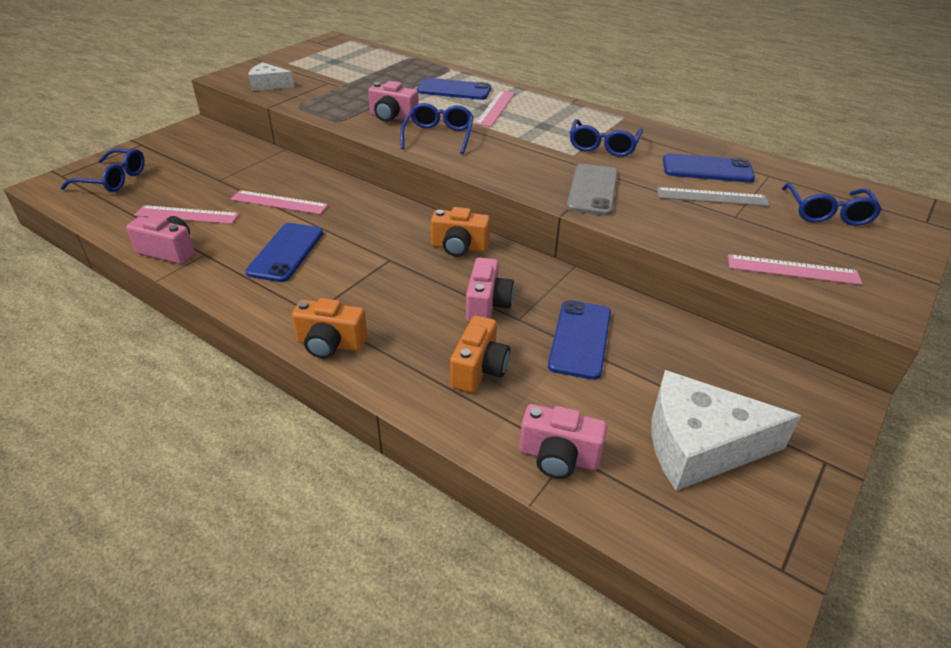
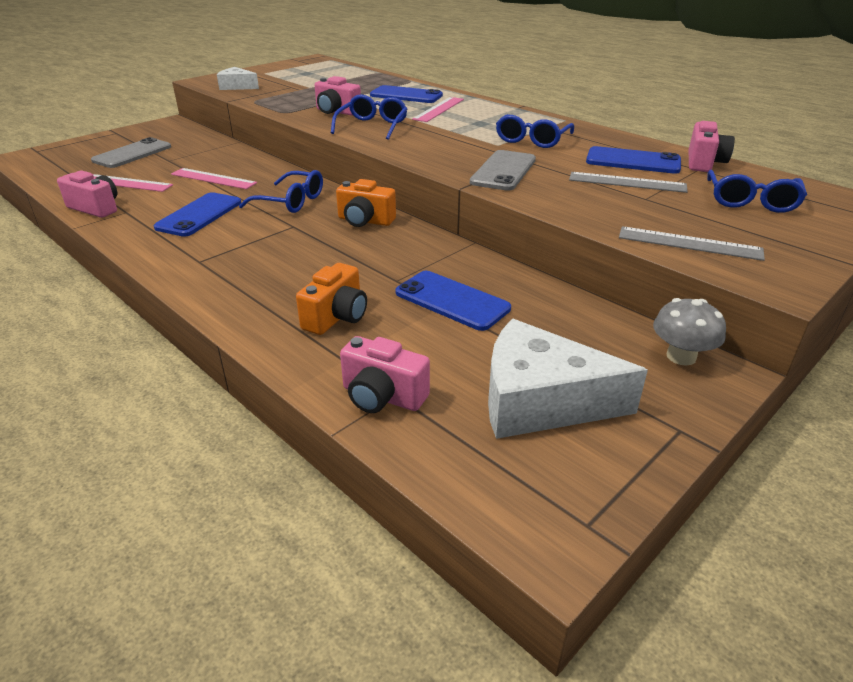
camera: 10 degrees right, 5 degrees down
(113, 180) = (78, 156): blue glasses -> blue glasses (291, 201)
(174, 173) = (132, 154): none -> grey phone
(330, 344) = (203, 286): orange camera -> none
(487, 305) = (370, 267): pink camera -> pink camera (704, 163)
(580, 339) = (452, 301): blue phone -> blue phone turned 75 degrees counterclockwise
(792, 270) = (689, 243): pink ruler -> grey ruler
(802, 382) = (681, 356): none -> grey mushroom

